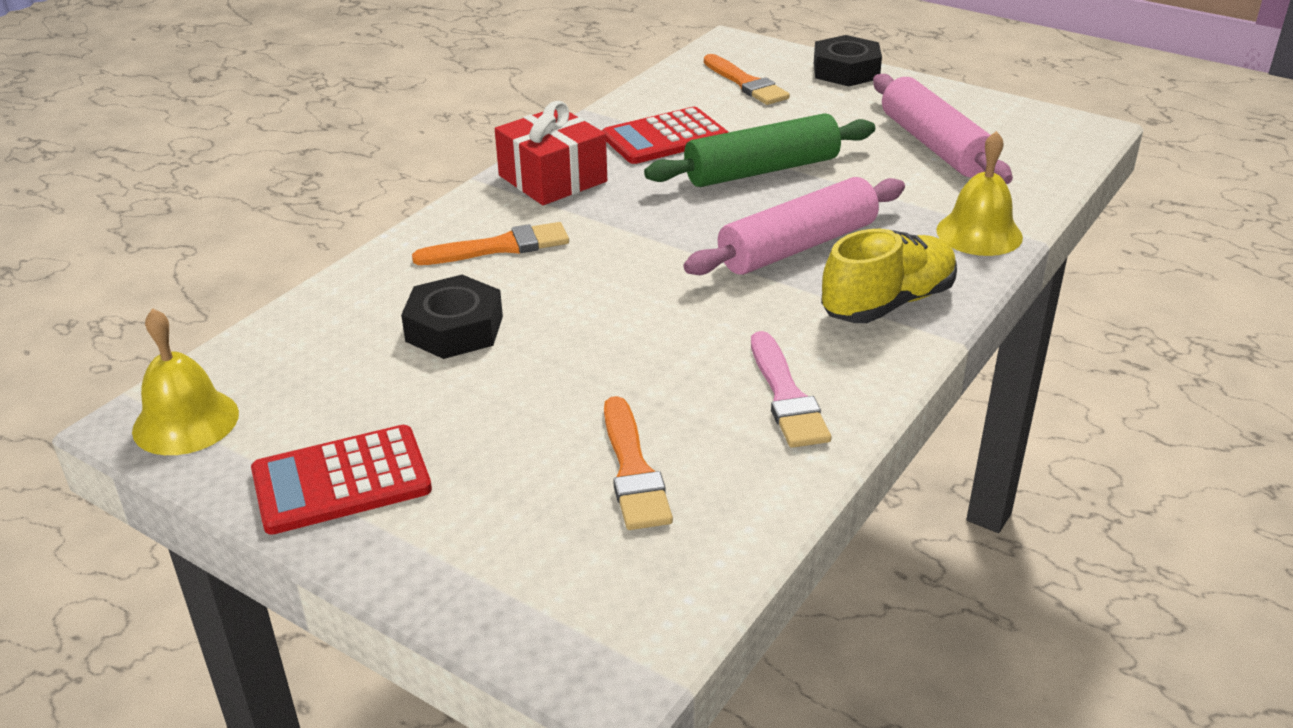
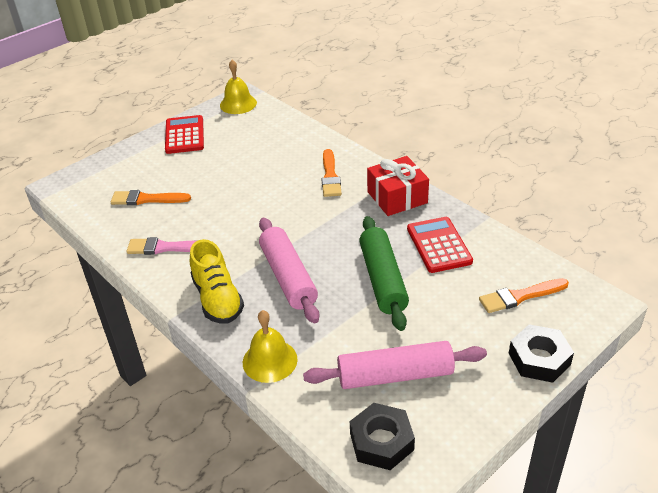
camera: 105 degrees right, 5 degrees up
(454, 328) = (266, 161): black nut -> black nut (381, 441)

